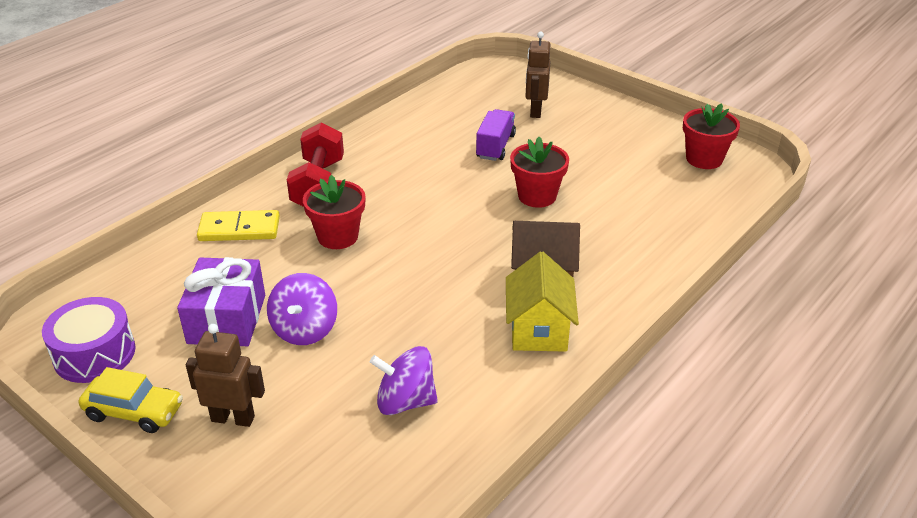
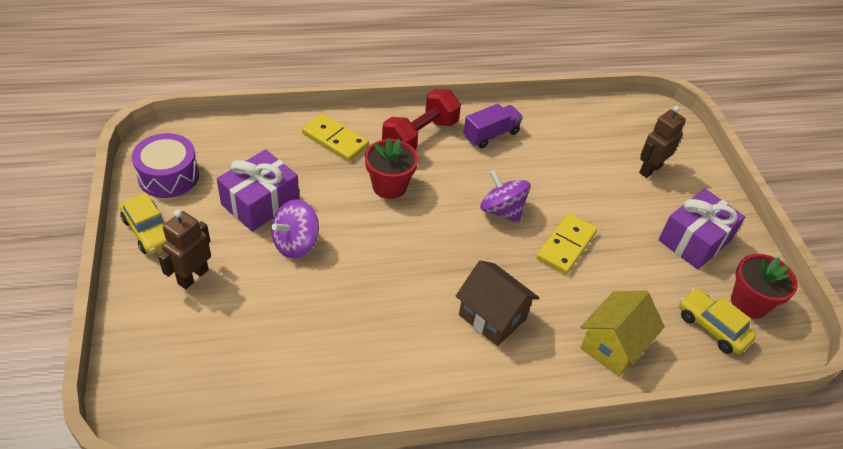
camera: 35 degrees right, 10 degrees up
(233, 418) = (193, 276): brown robot -> brown robot turned 105 degrees counterclockwise
(405, 401) = (298, 342): purple spinning top -> purple spinning top (501, 210)
(495, 146) = (581, 182): purple truck -> purple truck (491, 135)
(537, 196) = (566, 245): red flower pot -> yellow domino
(538, 330) = (443, 356): yellow house -> yellow house (613, 346)
(622, 140) = (694, 240): none -> purple gift
(699, 189) = (712, 327): none -> yellow car

